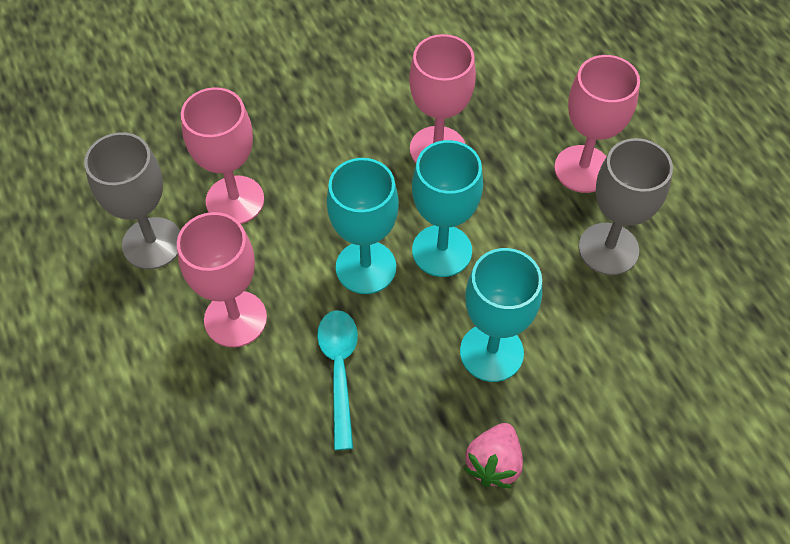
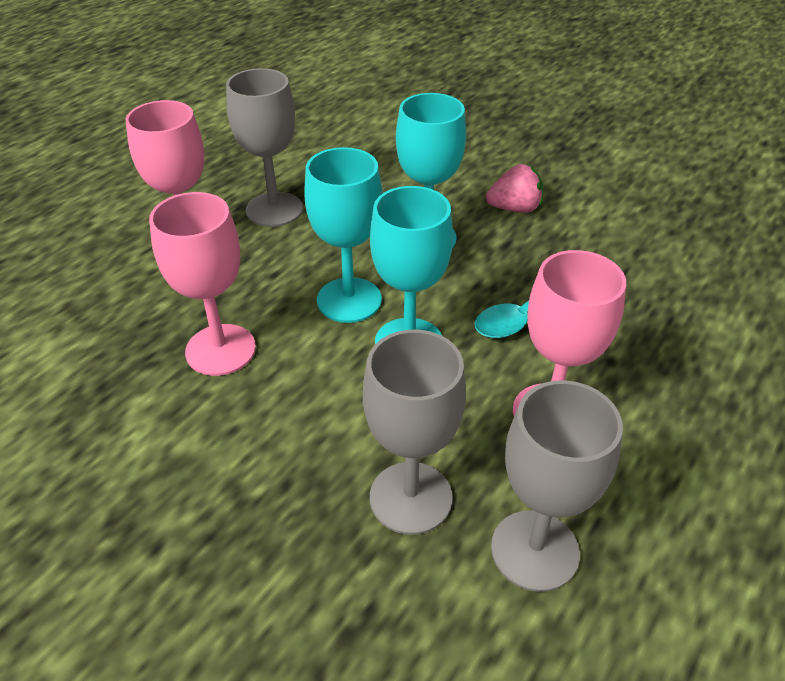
camera: 120 degrees left, 15 degrees down
(235, 200) = (410, 497): pink goblet -> grey goblet

